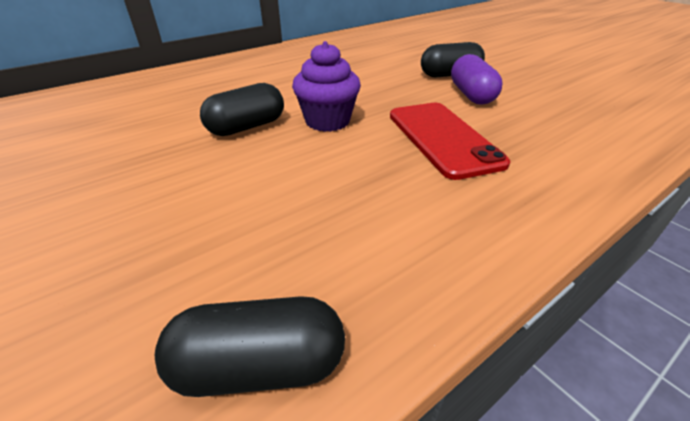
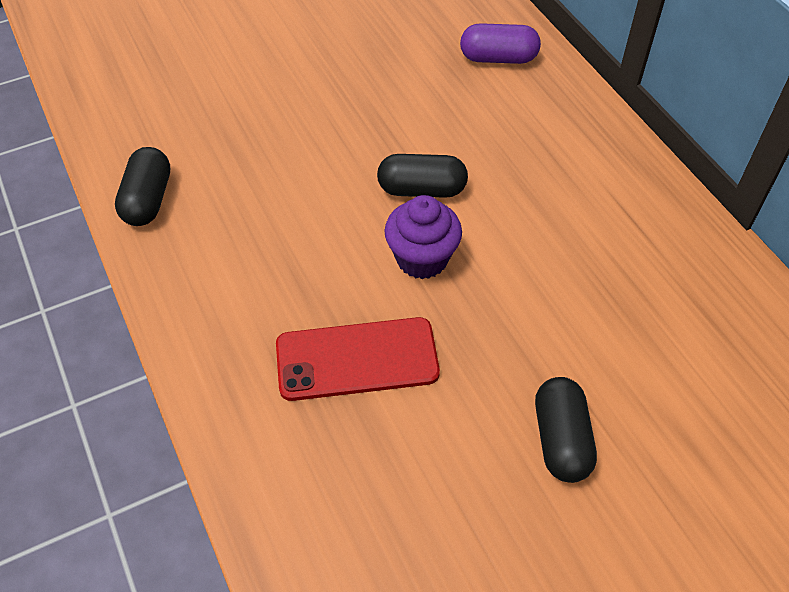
camera: 100 degrees right, 15 degrees up
(247, 127) = (421, 189): black capsule -> black capsule turned 60 degrees counterclockwise
(471, 95) = (475, 439): purple capsule -> purple capsule (498, 58)

